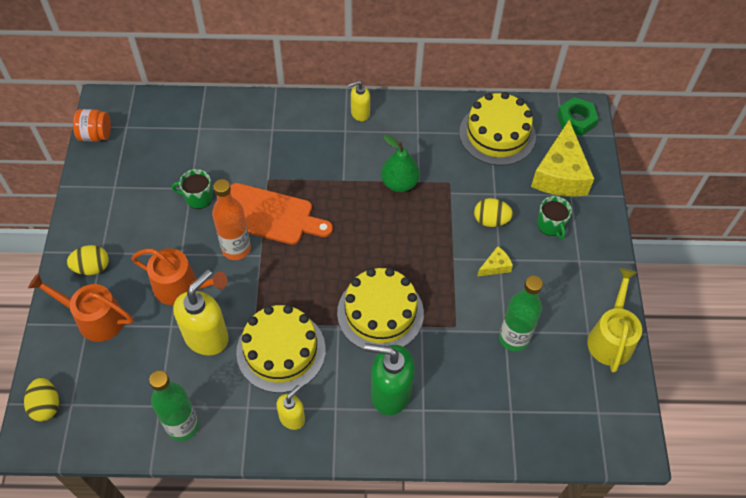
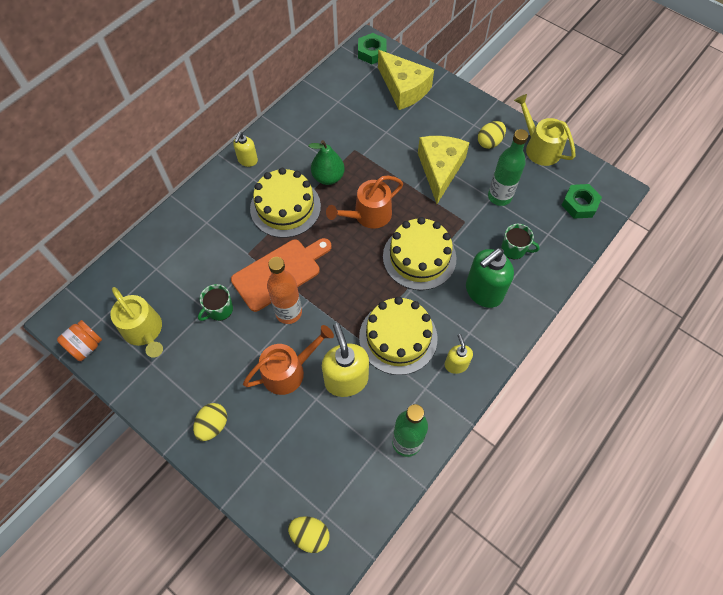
camera: 50 degrees left, 5 degrees up
(95, 318) = (262, 451): orange watering can -> orange watering can (368, 215)
(138, 162) = (144, 331): none -> yellow watering can
(491, 220) = (404, 148): yellow egg -> yellow egg (489, 142)
(495, 266) = (440, 170): yellow cheese -> yellow cheese, size x2.29
(497, 134) = (342, 98): yellow cake -> yellow cake (285, 207)
(550, 225) = (436, 120): green mug -> green mug (514, 249)
(576, 419) = (579, 204): none -> green nut

